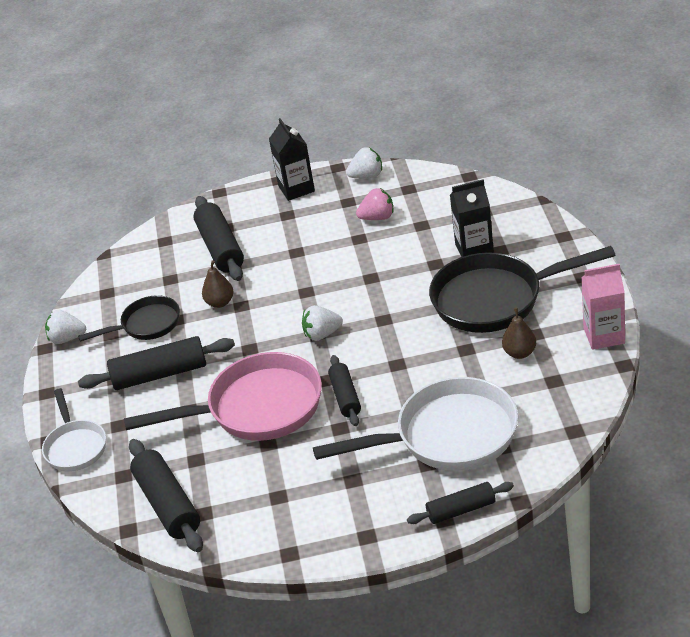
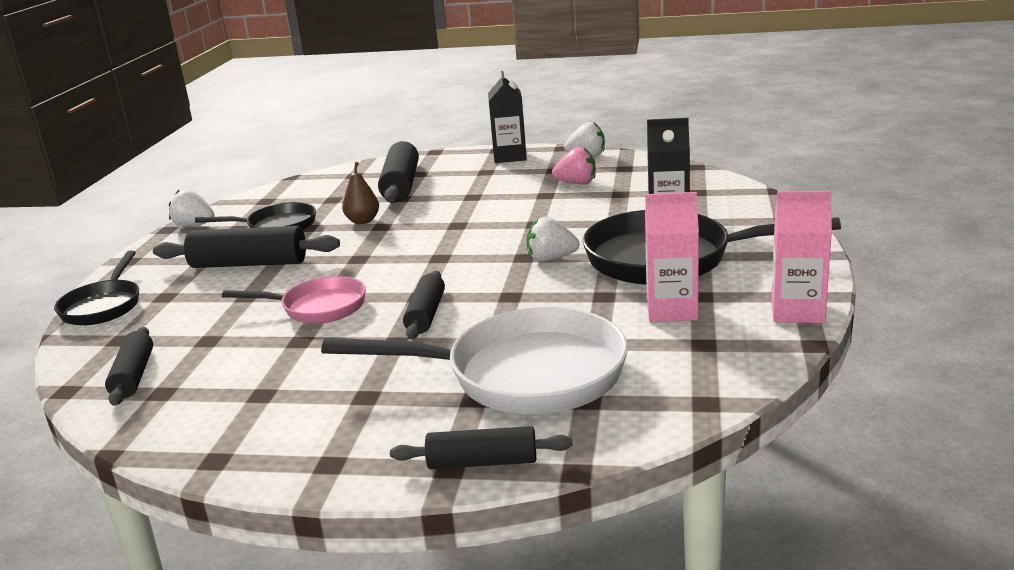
camera: 15 degrees right, 15 degrees down
(75, 446) = (103, 306): white pan -> black pan
(168, 504) = (133, 376): black rolling pin -> black rolling pin, size x0.63
(256, 408) = (318, 307): pink pan -> pink pan, size x0.56
(322, 334) = (445, 259): white strawberry -> white strawberry (551, 259)
(520, 353) = (672, 310): brown pear -> pink carton

